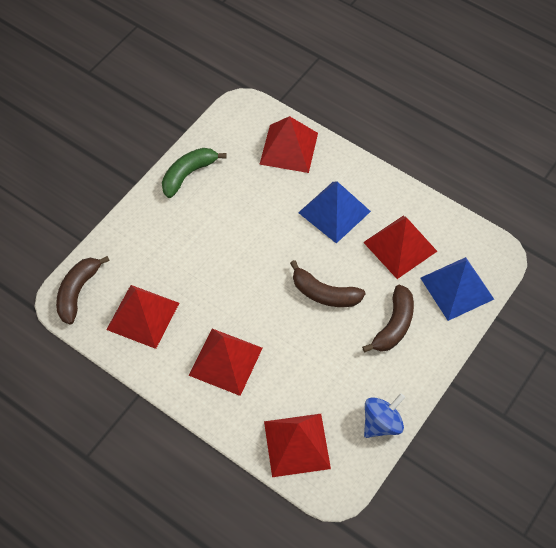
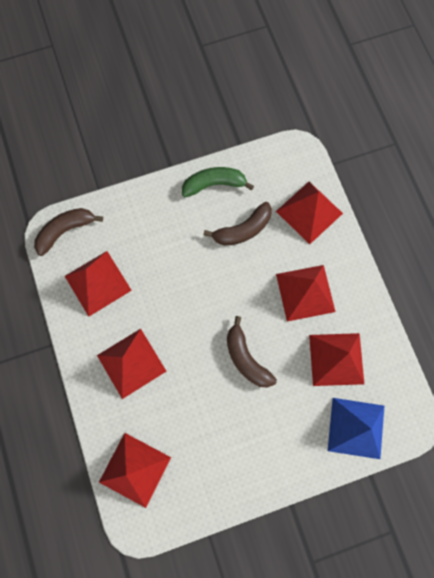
camera: 35 degrees right, 15 degrees up
(334, 212) = (305, 292): blue pyramid -> red pyramid
(381, 423) = (211, 499): blue spinning top -> none
(394, 325) = (281, 424): brown banana -> brown banana (243, 230)

